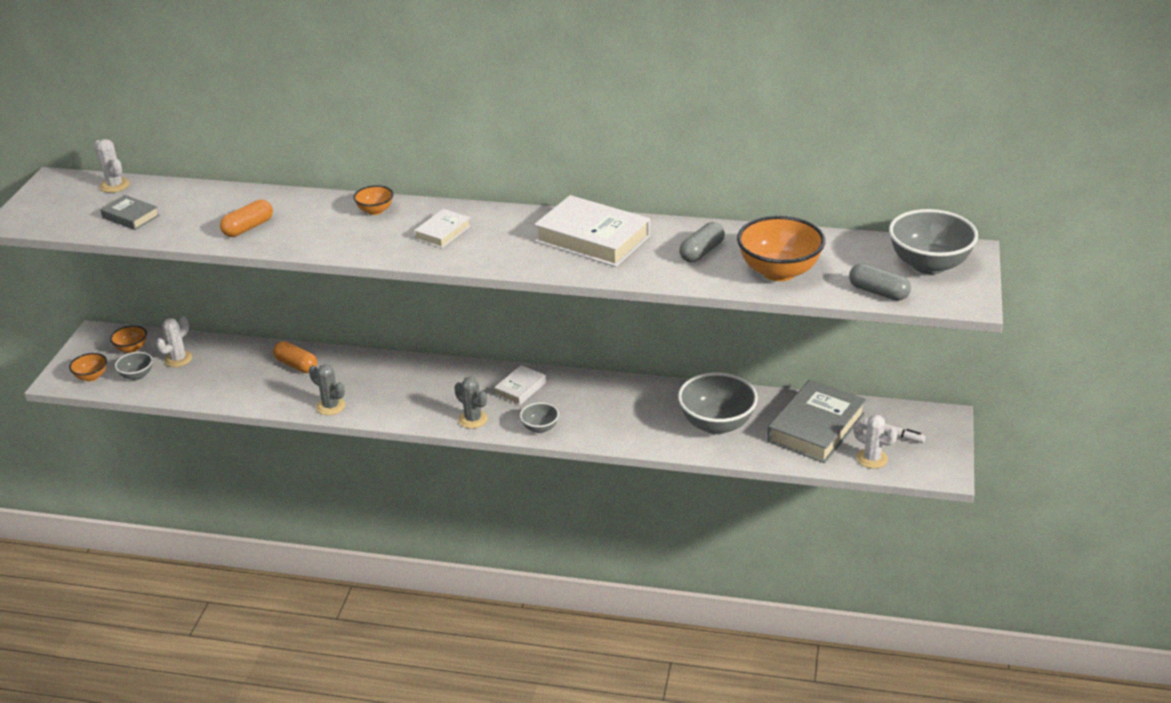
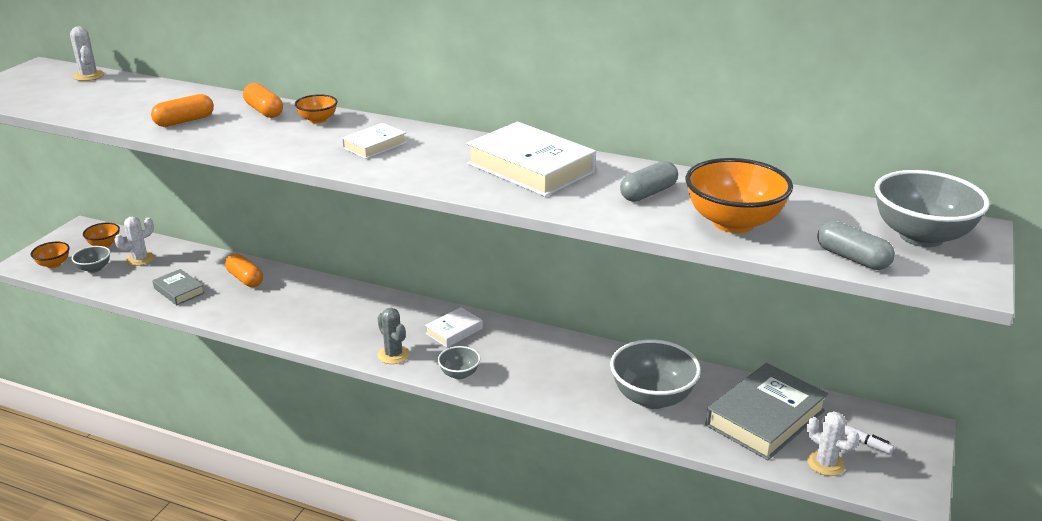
camera: 10 degrees right, 5 degrees down
(130, 216) = (82, 101): grey book -> grey book (179, 291)
(318, 207) = (264, 111): none -> orange capsule
(330, 406) = (258, 322): grey cactus -> none

